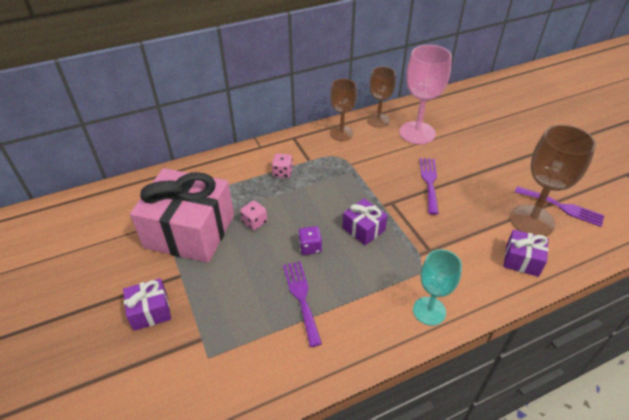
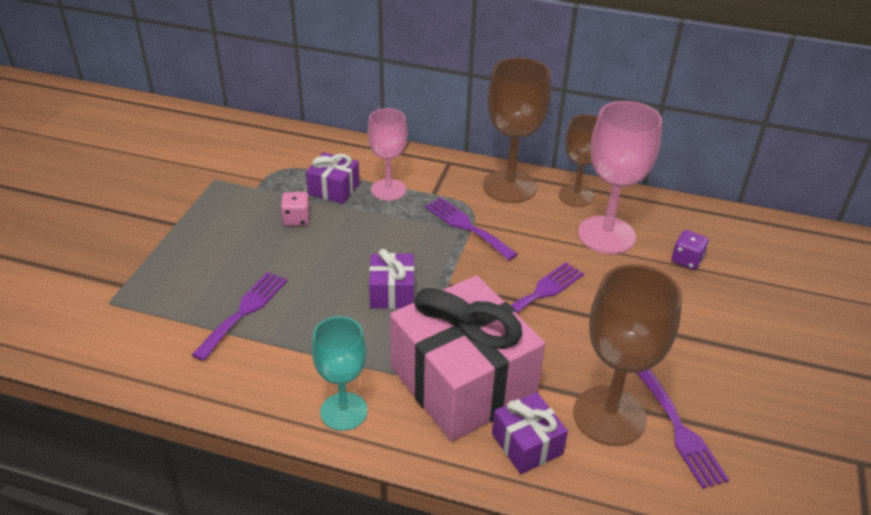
camera: 40 degrees right, 5 degrees down
(150, 311) = (117, 236): purple gift -> purple gift (334, 189)
(190, 231) = (232, 192): pink gift -> pink gift (463, 382)
(282, 172) = (388, 190): pink dice -> pink goblet
(310, 247) = (315, 274): purple dice -> purple dice (686, 260)
(341, 133) = (510, 186): brown goblet -> brown goblet, size x1.54
(350, 168) = (467, 226): none -> purple fork

